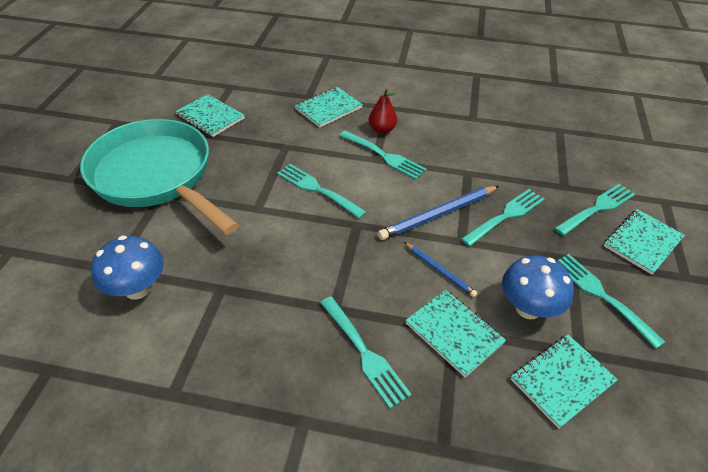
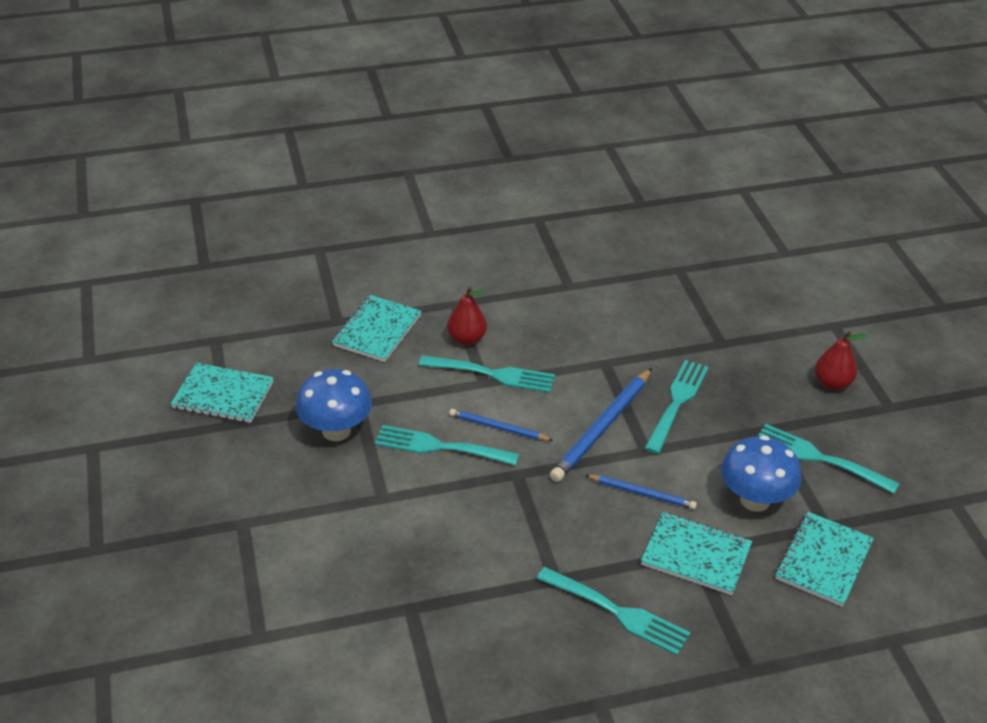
camera: 25 degrees left, 5 degrees down
(137, 289) = (311, 647): blue mushroom -> blue mushroom (336, 431)
(156, 176) = (216, 503): turquoise pan -> none
(365, 190) = (498, 428): none -> blue pencil
(597, 208) = (769, 359): turquoise fork -> none
(642, 242) = (832, 383): turquoise notebook -> red pear

